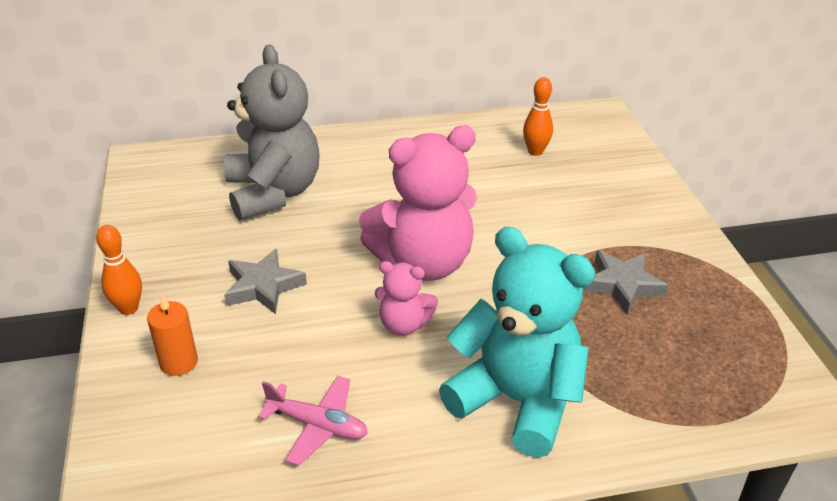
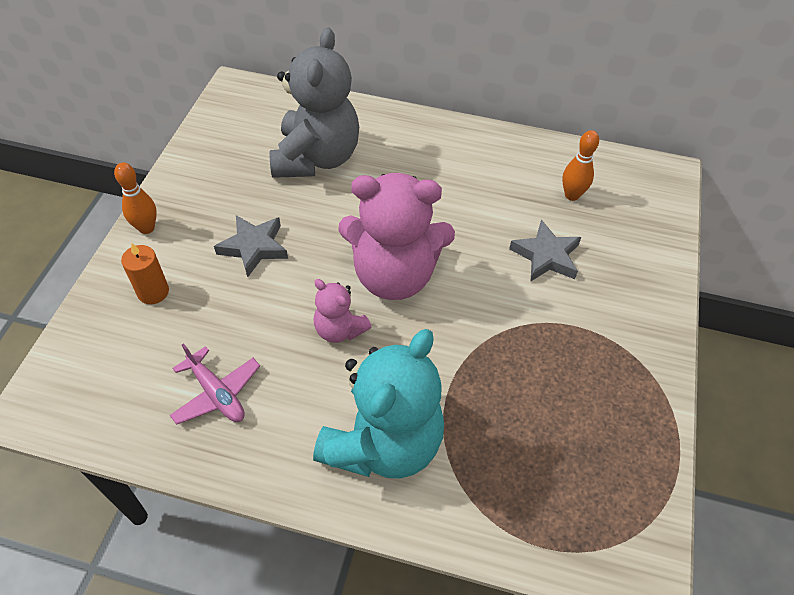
camera: 25 degrees right, 15 degrees up
(516, 400) = (383, 443): turquoise teddy bear -> turquoise teddy bear turned 60 degrees clockwise
(622, 285) = (555, 369): grey star -> grey star (546, 256)

